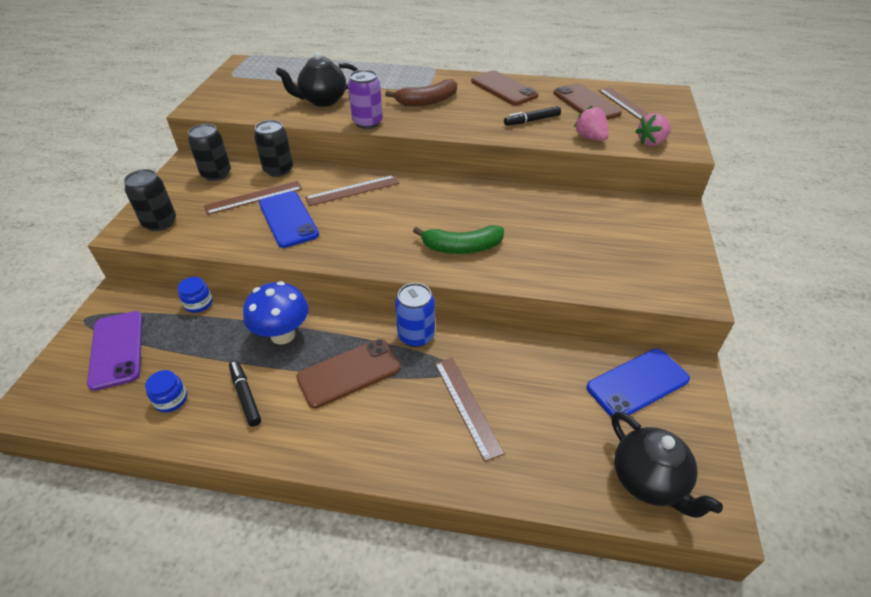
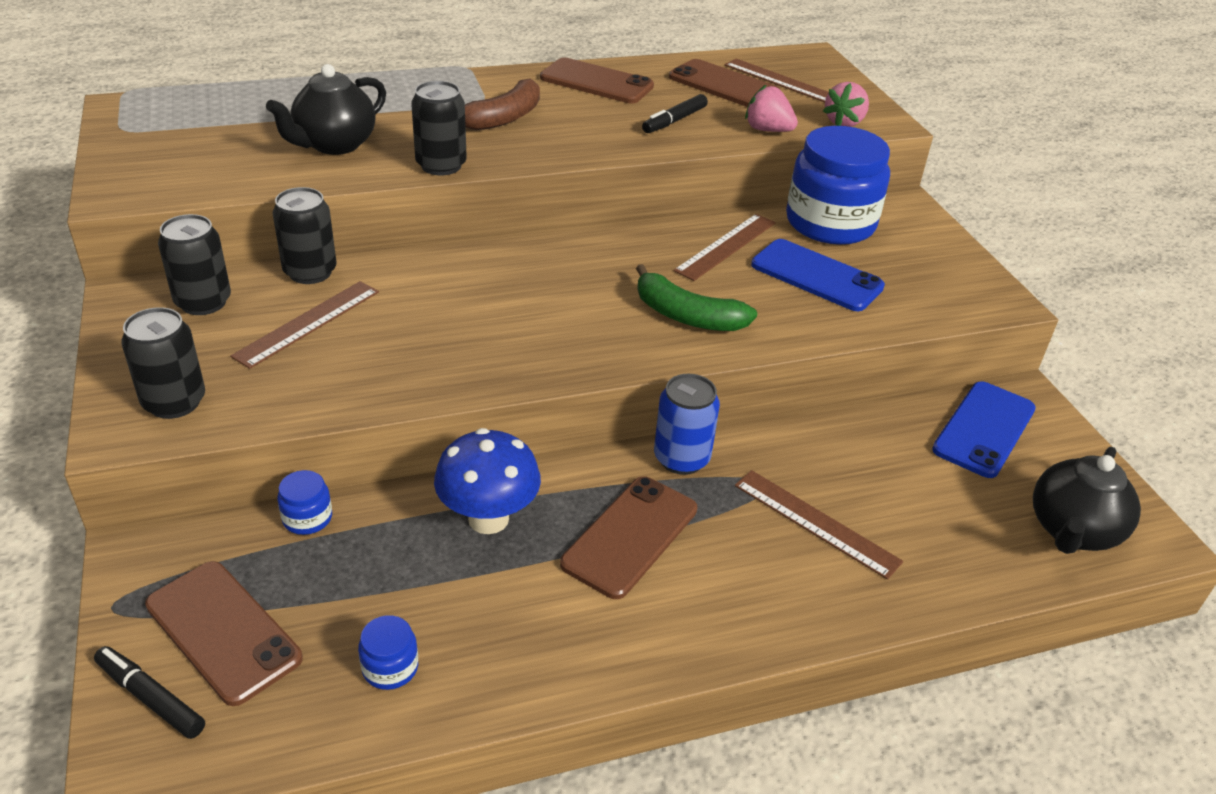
camera: 30 degrees left, 5 degrees down
(117, 349) = (223, 631): purple phone -> brown phone
(245, 396) = (505, 620): black marker -> black marker (151, 698)
(288, 219) = (397, 341): blue phone -> blue phone (816, 276)
(353, 190) = (462, 276): brown ruler -> brown ruler (726, 246)
(367, 122) = (441, 165): purple can -> black can
(462, 247) = (687, 316): green banana -> green banana turned 60 degrees clockwise
(609, 210) = (830, 223): none -> blue jar
(649, 481) = (1072, 531): black teapot -> black teapot turned 90 degrees clockwise

